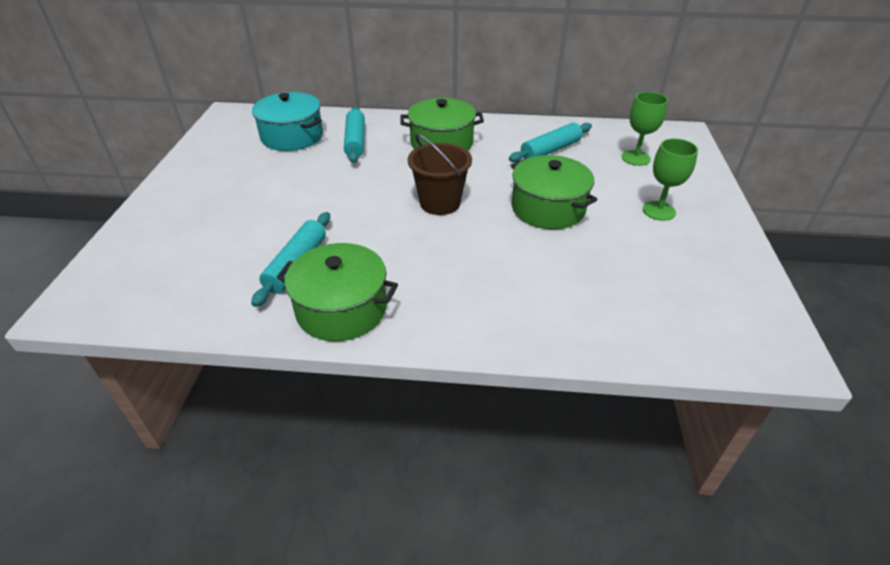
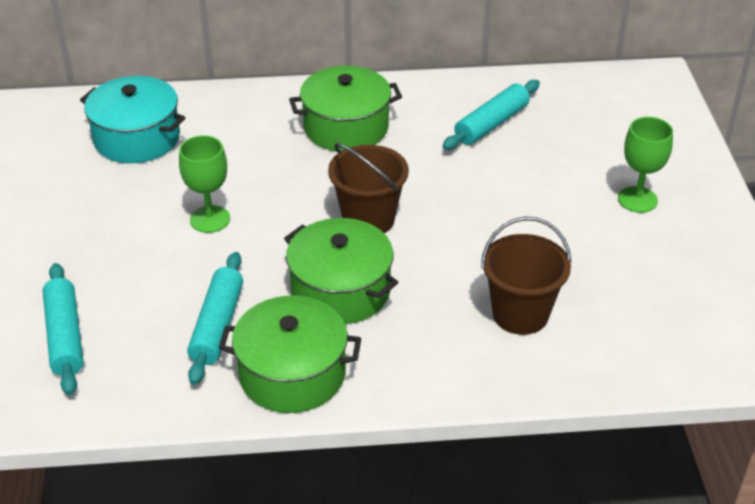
camera: 10 degrees left, 0 degrees up
(355, 141) = (228, 137): turquoise rolling pin -> turquoise rolling pin (65, 336)
(546, 285) = (520, 314): none -> brown bucket
(548, 208) = (504, 211): green pot -> green pot (340, 290)
(635, 158) = (601, 124): green goblet -> green goblet (210, 219)

